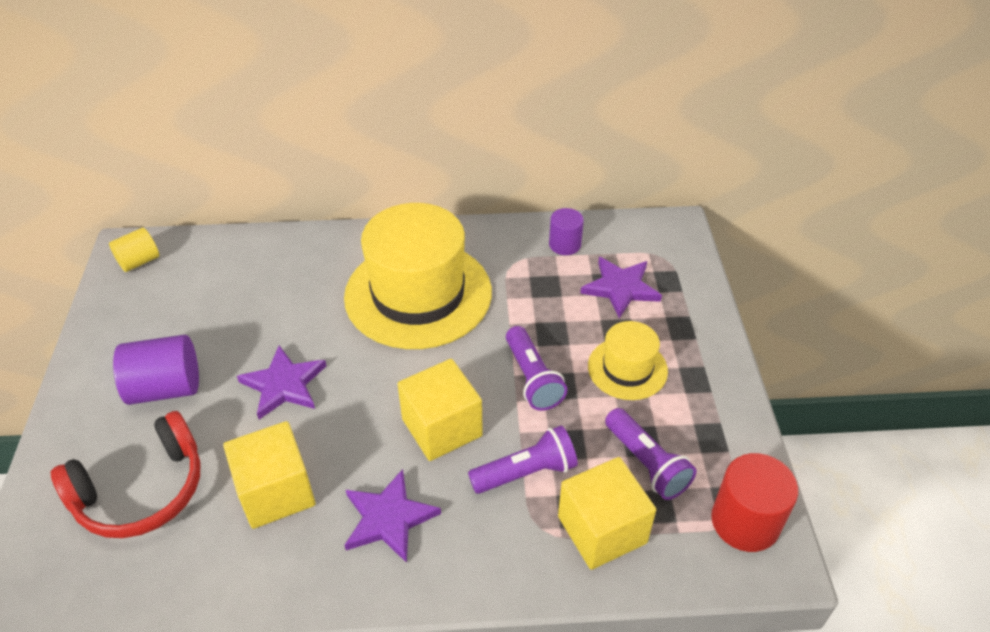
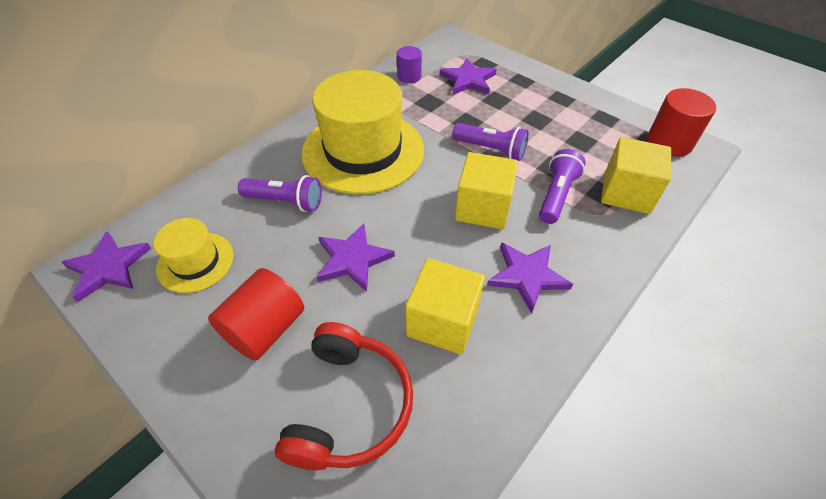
camera: 45 degrees left, 5 degrees up
(139, 261) = (108, 267): yellow cylinder -> purple star
(166, 388) = (265, 328): purple cylinder -> red cylinder
(627, 368) = (527, 114): yellow hat -> yellow hat (195, 262)
(646, 463) = (598, 149): purple flashlight -> purple flashlight (285, 202)

